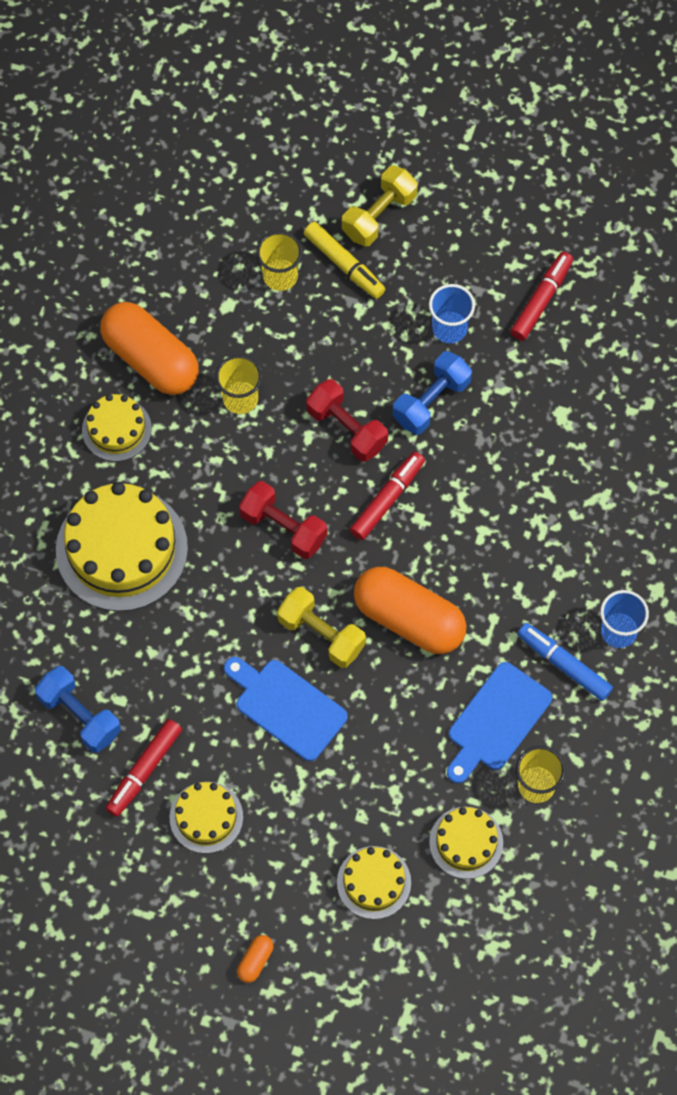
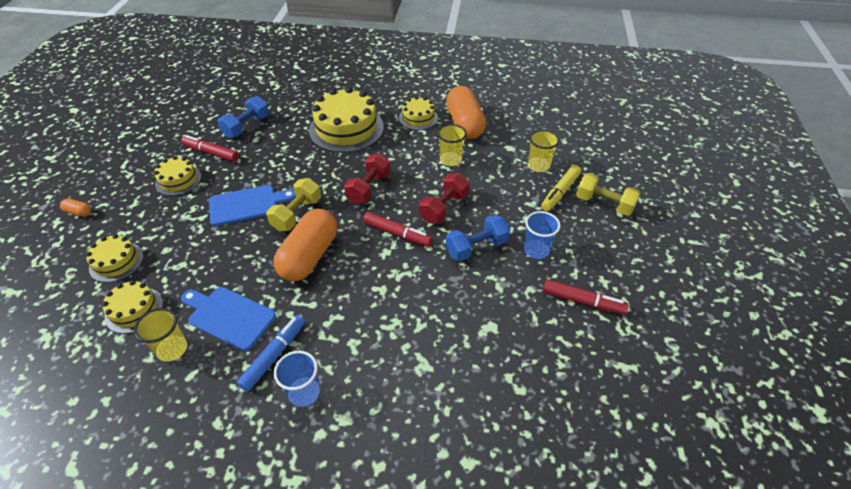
camera: 80 degrees right, 20 degrees down
(151, 359) = (464, 124): orange capsule -> orange capsule turned 45 degrees counterclockwise
(286, 706) = (247, 204): blue cutting board -> blue cutting board turned 45 degrees clockwise
(431, 401) = (476, 247): blue dumbbell -> blue dumbbell turned 60 degrees counterclockwise

